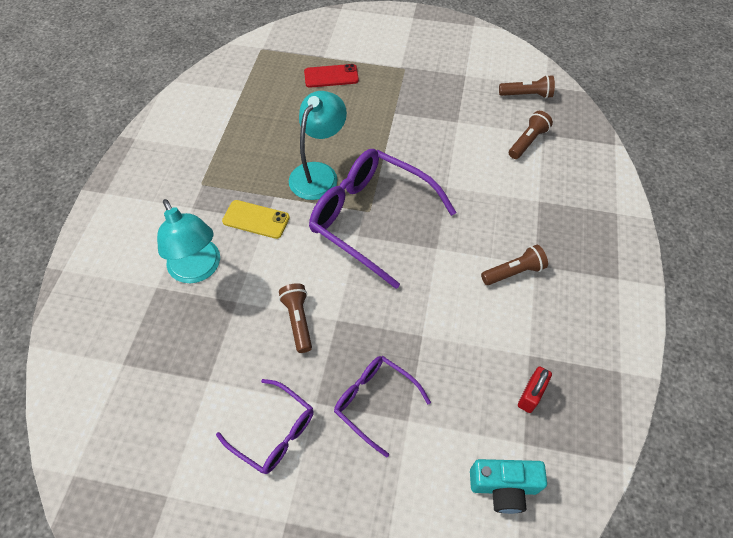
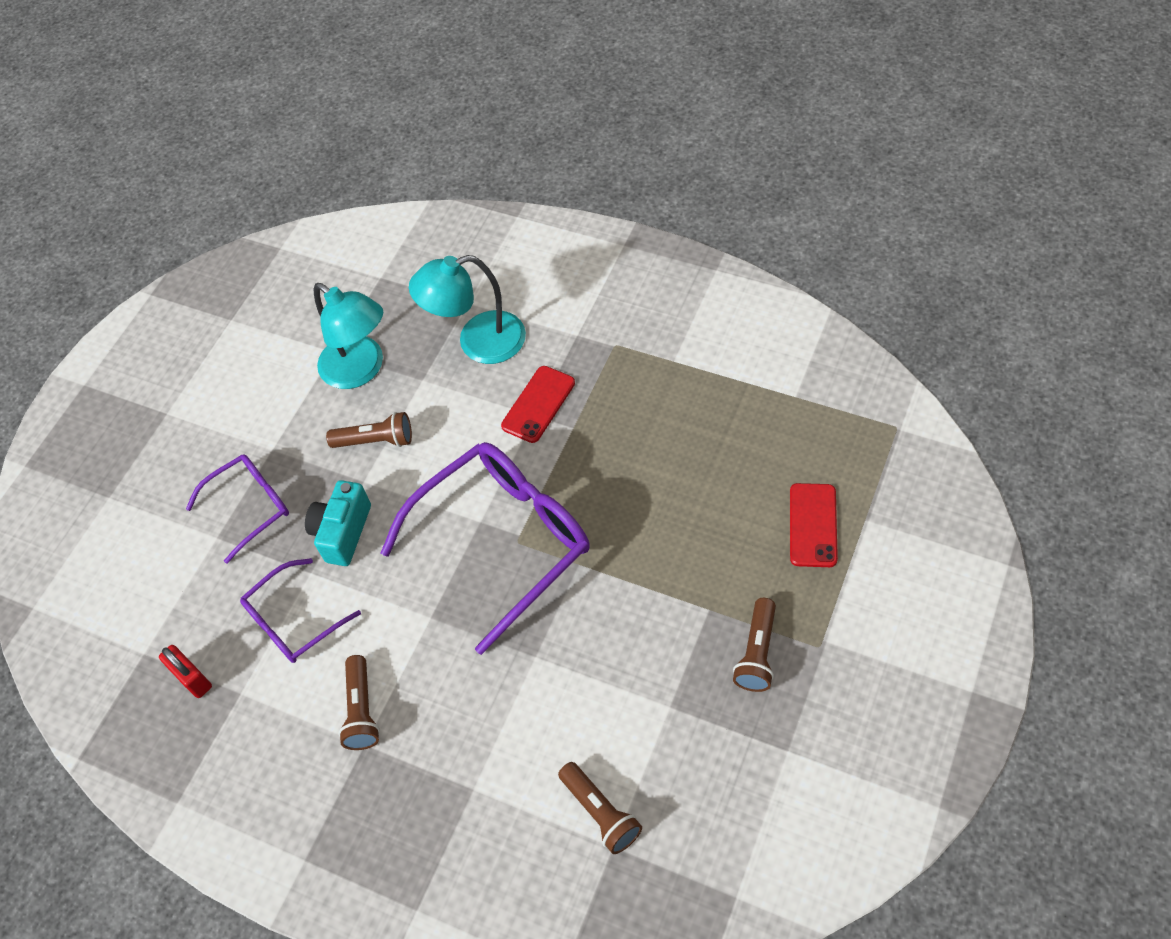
camera: 110 degrees right, 0 degrees up
(256, 219) = (538, 404): yellow phone -> red phone
(274, 432) = (255, 409): purple glasses -> purple glasses (293, 621)
(319, 173) = (601, 485): turquoise lamp -> turquoise lamp (361, 370)
(503, 487) = (110, 618): turquoise camera -> turquoise camera (342, 532)
(527, 95) = (717, 850): brown flashlight -> brown flashlight (757, 653)

